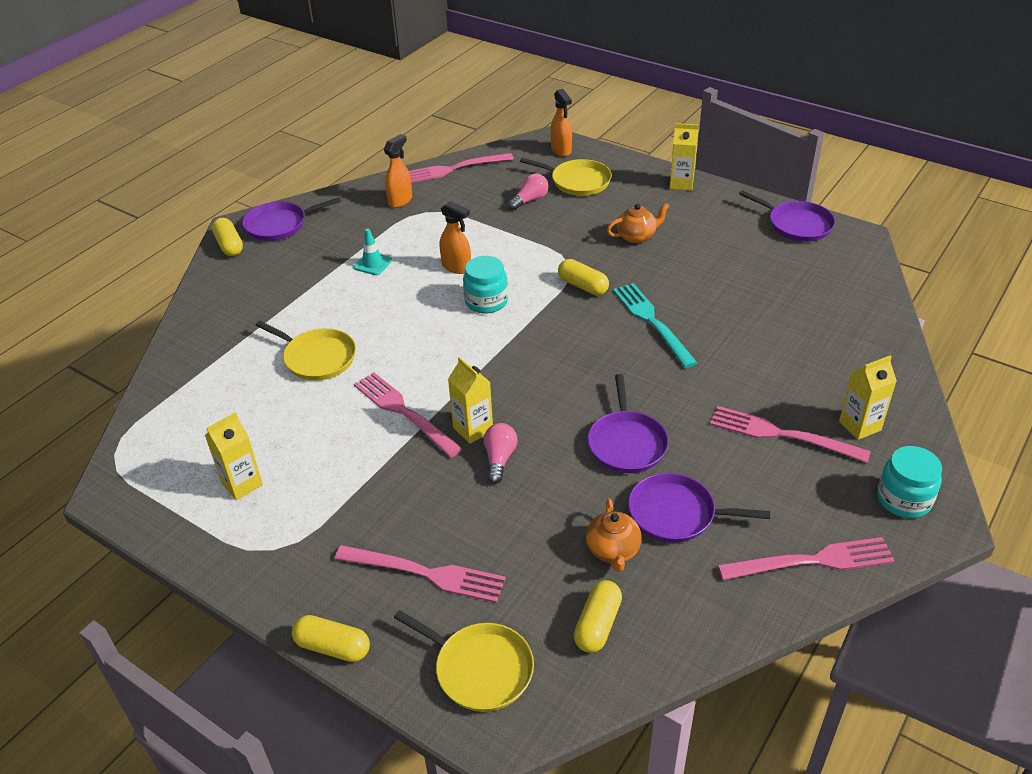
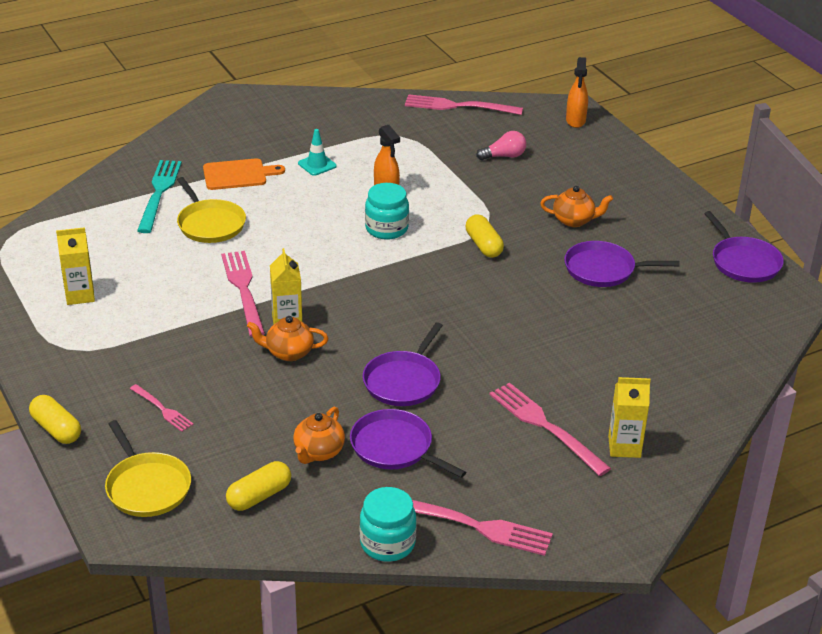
camera: 25 degrees right, 5 degrees down
(229, 245) = (212, 110): yellow capsule -> none
(279, 225) = (266, 106): purple pan -> purple pan (603, 269)
(305, 299) = (238, 175): none -> orange cutting board
(400, 200) = (386, 119): orange spray bottle -> none
(426, 573) = (163, 409): pink fork -> pink fork, size x0.56
(499, 459) = (288, 353): pink light bulb -> orange teapot
(577, 181) = (565, 154): yellow pan -> none
(651, 321) = (518, 296): turquoise fork -> turquoise fork (159, 193)
(681, 184) = (664, 188): yellow carton -> none
(903, 499) = (603, 516): turquoise jar -> turquoise jar (387, 543)

